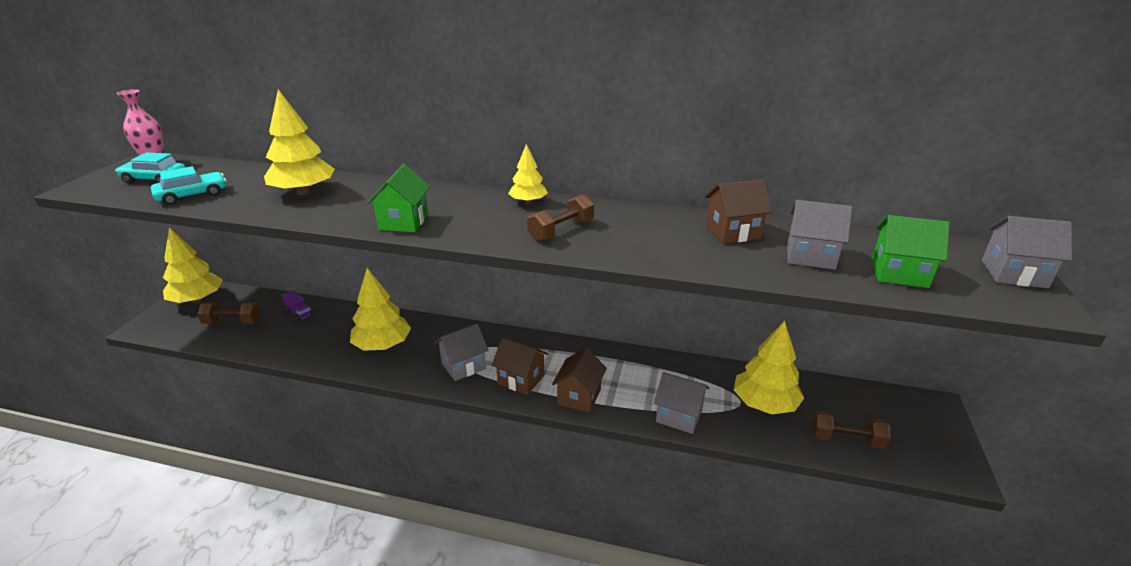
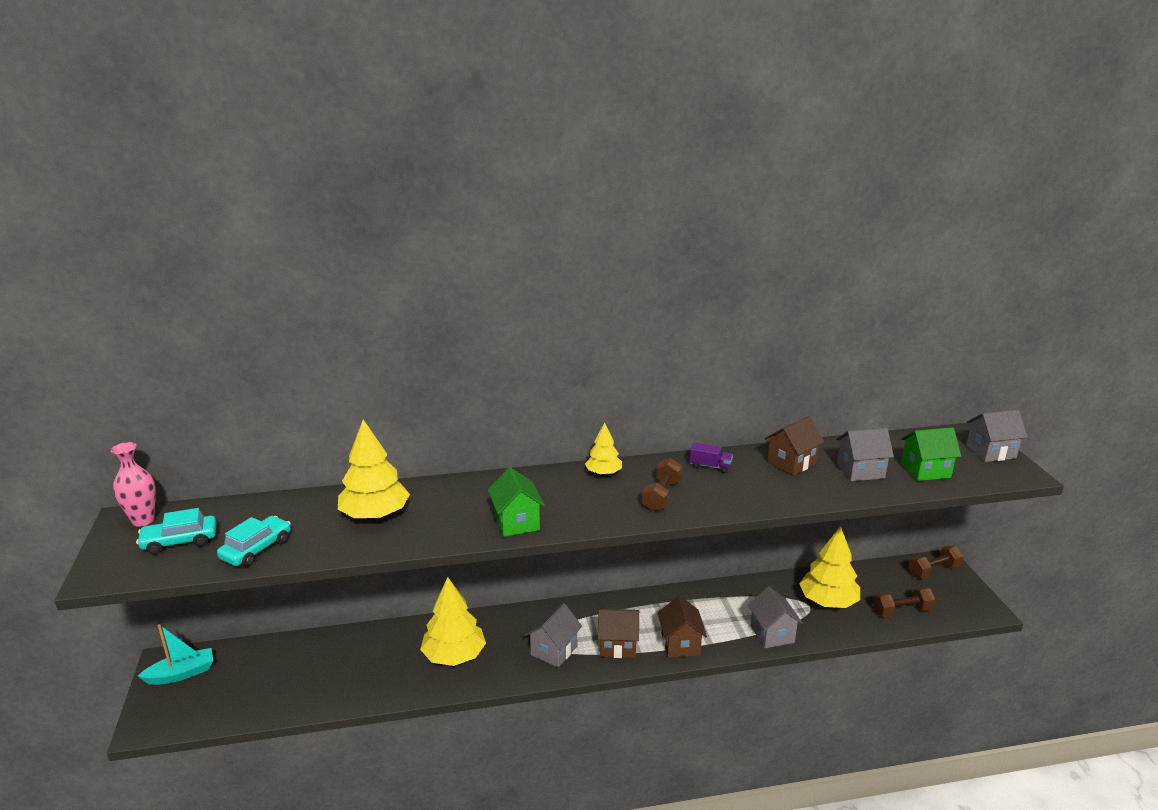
camera: 25 degrees left, 5 degrees down
(197, 300) = (181, 674): yellow tree -> turquoise boat
(232, 322) = (256, 685): brown dumbbell -> brown dumbbell (933, 571)
(299, 312) = (325, 651): purple truck -> purple truck (710, 466)
(679, 416) = (772, 634): grey house -> grey house turned 75 degrees clockwise

